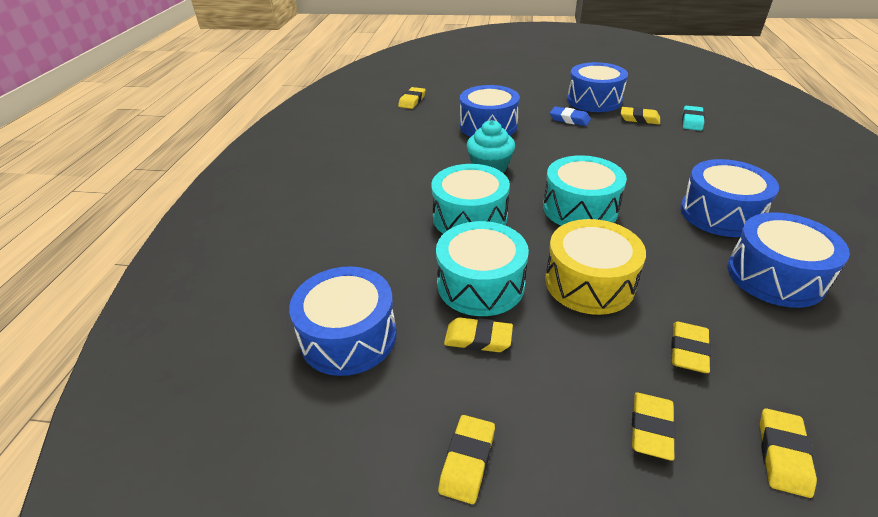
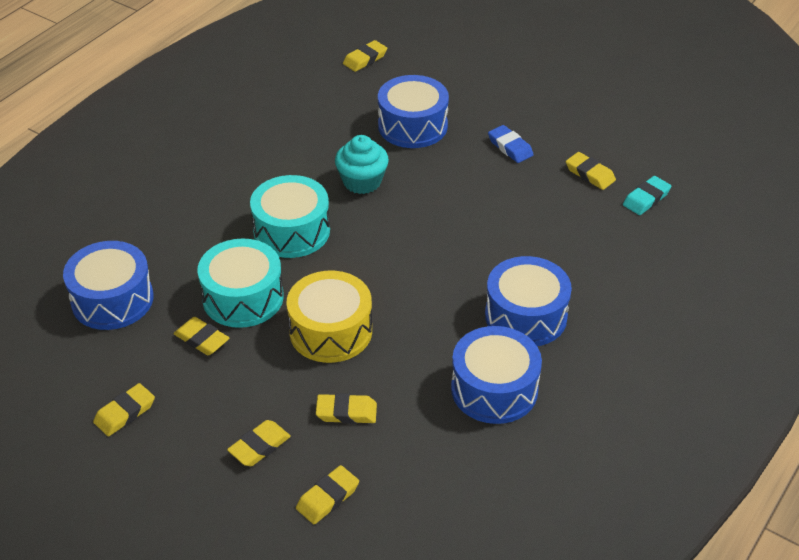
camera: 25 degrees right, 5 degrees up
(580, 208) = (400, 260): turquoise drum -> none
(594, 100) = (570, 129): blue drum -> none
(688, 350) = (346, 412): yellow eraser -> yellow eraser turned 45 degrees clockwise

